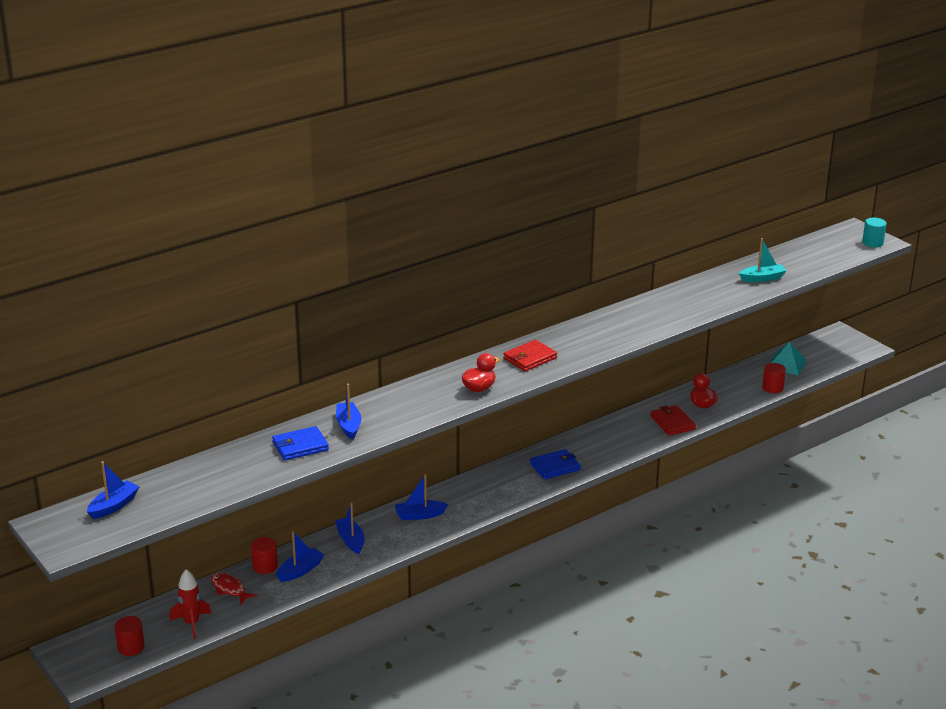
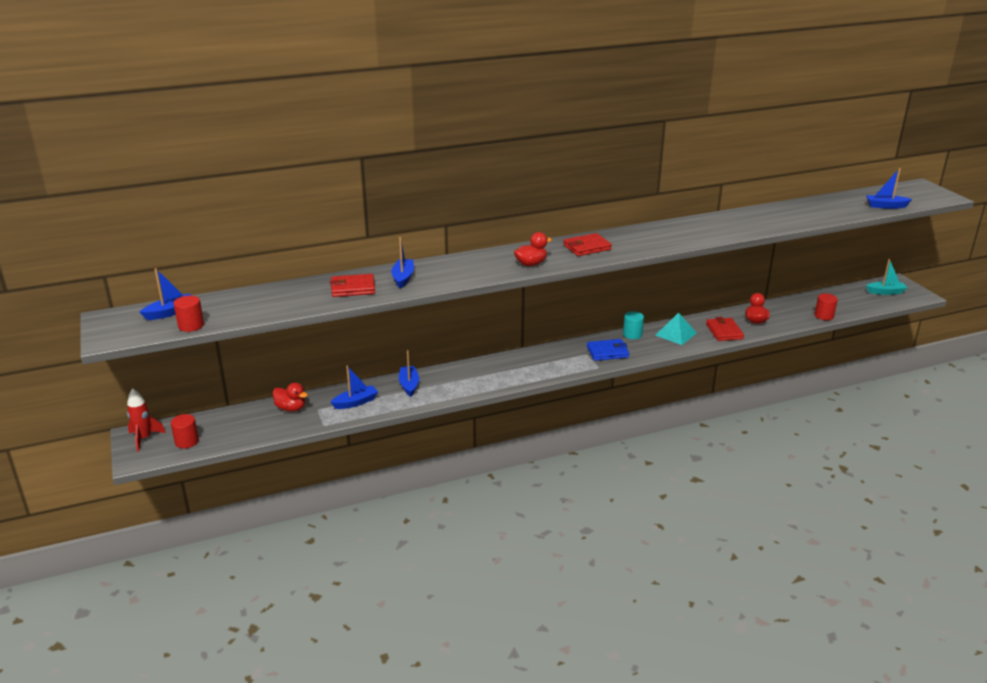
camera: 15 degrees right, 0 degrees up
(191, 623) = (245, 430): red rocket -> red rocket (144, 438)
(229, 589) = (291, 408): red fish -> red duck
(265, 566) = (329, 395): red cylinder -> red cylinder (191, 326)
(300, 446) = (353, 288): blue wallet -> red wallet
(419, 515) = (475, 374): blue boat -> blue boat (885, 206)
(762, 278) = (823, 212): turquoise boat -> turquoise boat (885, 292)
(786, 364) = (842, 299): turquoise pyramid -> turquoise pyramid (676, 334)
(872, 243) = (936, 196): turquoise cylinder -> turquoise cylinder (632, 334)

